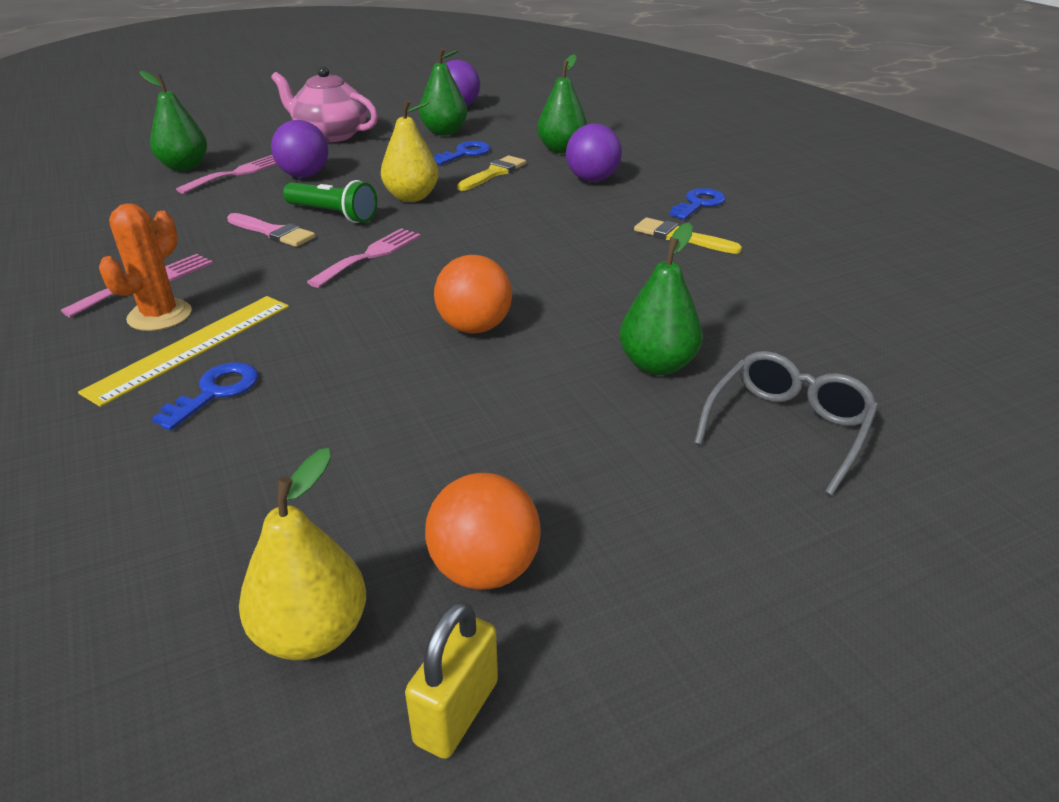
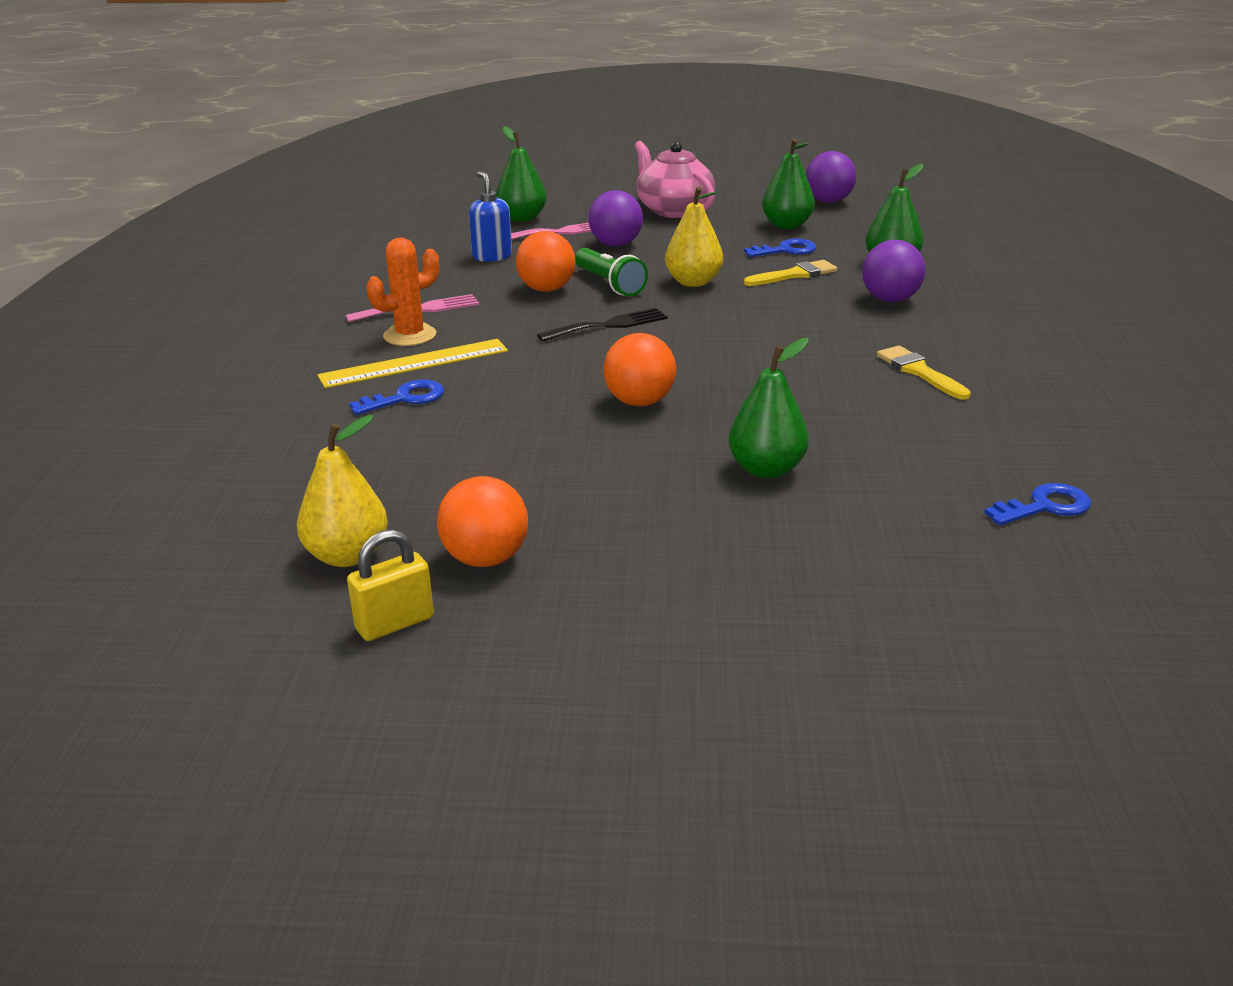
camera: 30 degrees right, 5 degrees down
(184, 210) = (492, 256): none -> blue soap dispenser
(273, 232) = (546, 289): pink brush -> orange ball
(370, 255) = (608, 325): pink fork -> black fork
(699, 204) = (979, 345): blue key -> blue key (1045, 506)
(787, 429) = (825, 546): grey glasses -> none

